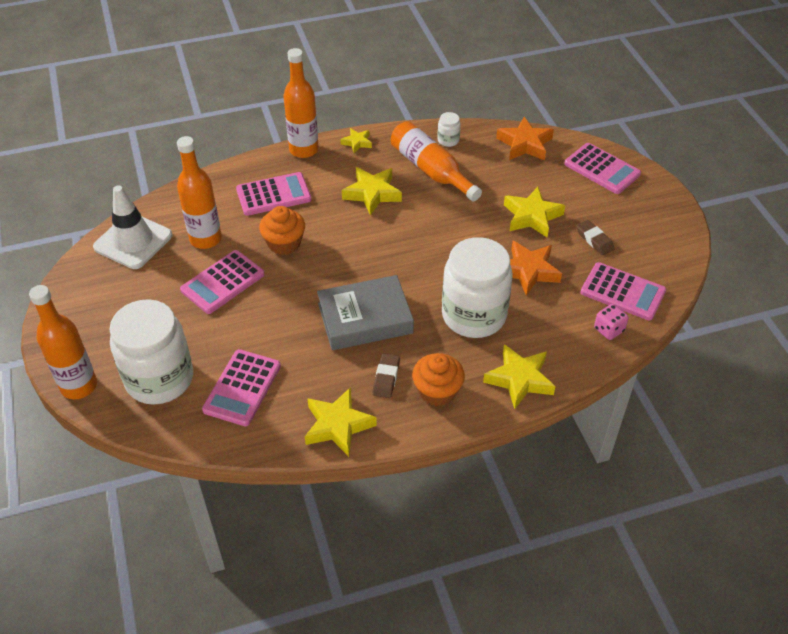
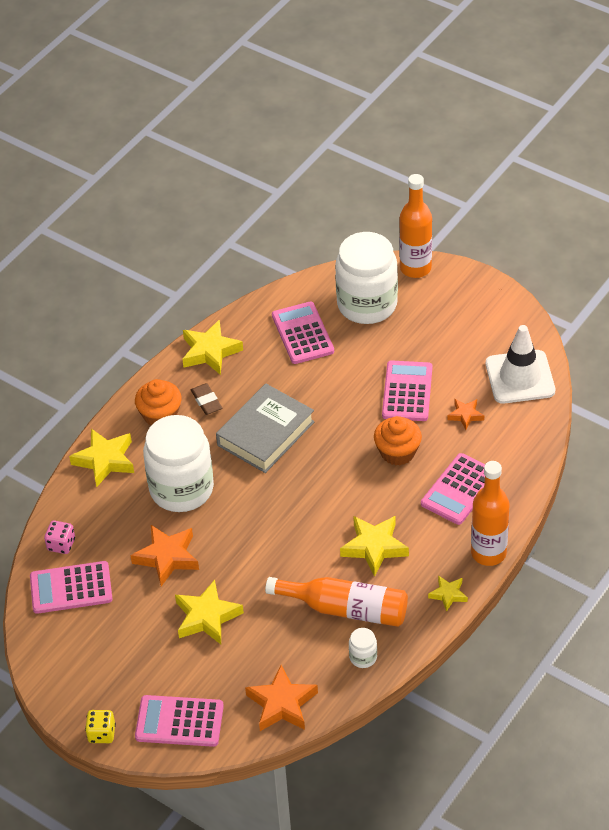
camera: 145 degrees right, 0 degrees up
(205, 239) = (465, 415): orange bottle -> orange star
(594, 240) = (130, 628): brown eraser -> none
(662, 189) = (101, 733): none -> yellow dice

